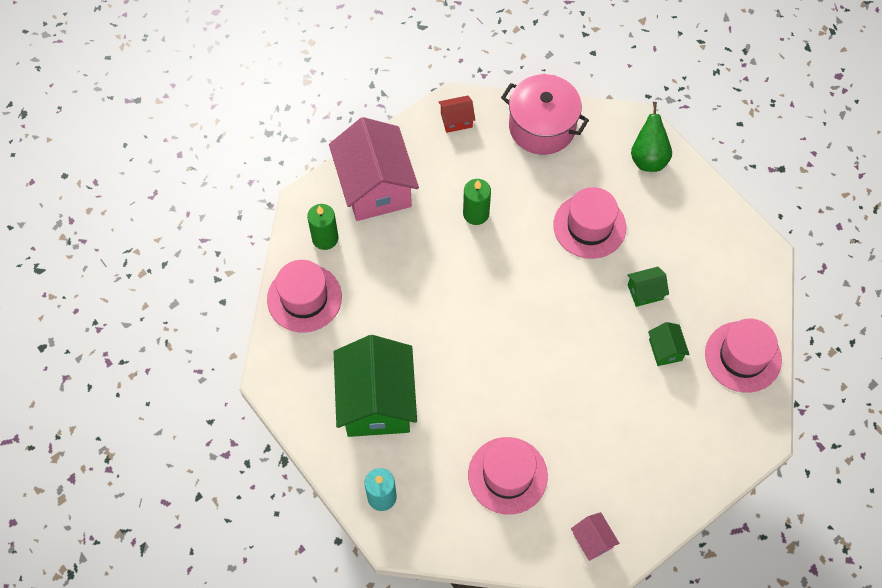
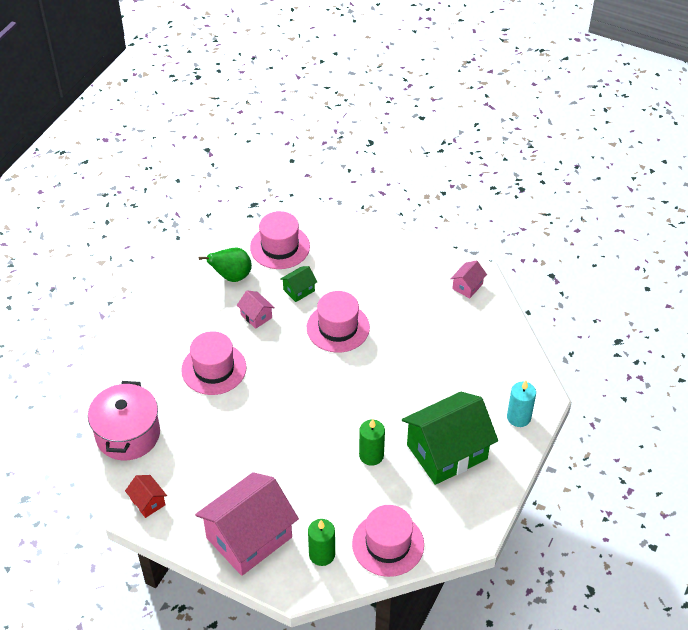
camera: 115 degrees left, 15 degrees down
(476, 214) = (240, 450): green candle -> green candle (371, 455)
(507, 475) = (452, 348): pink hat -> pink hat (338, 327)
(645, 292) = (256, 316): green house -> pink house
(648, 158) = (128, 351): green pear -> green pear (232, 276)

